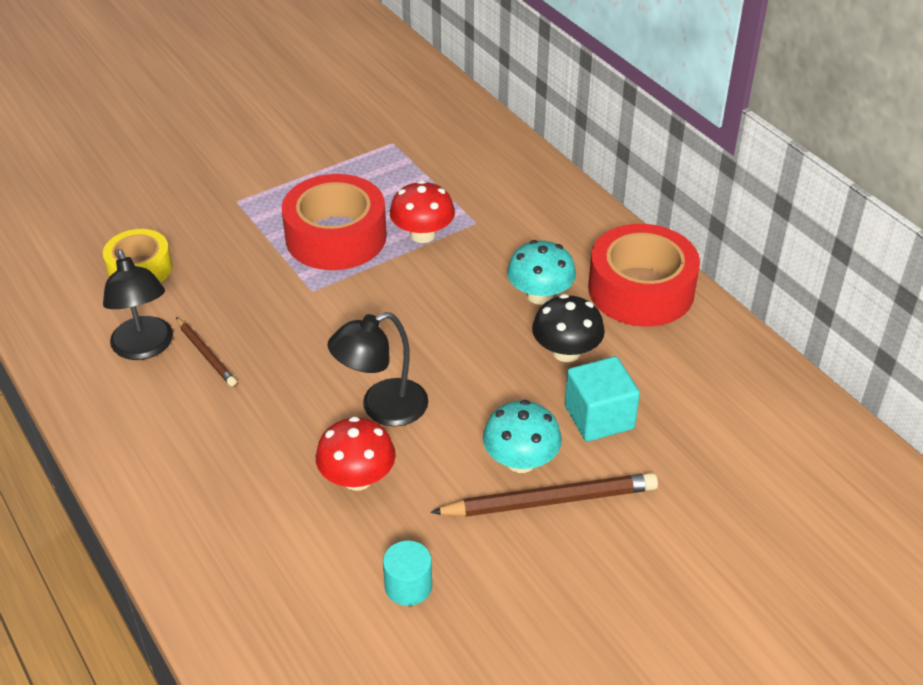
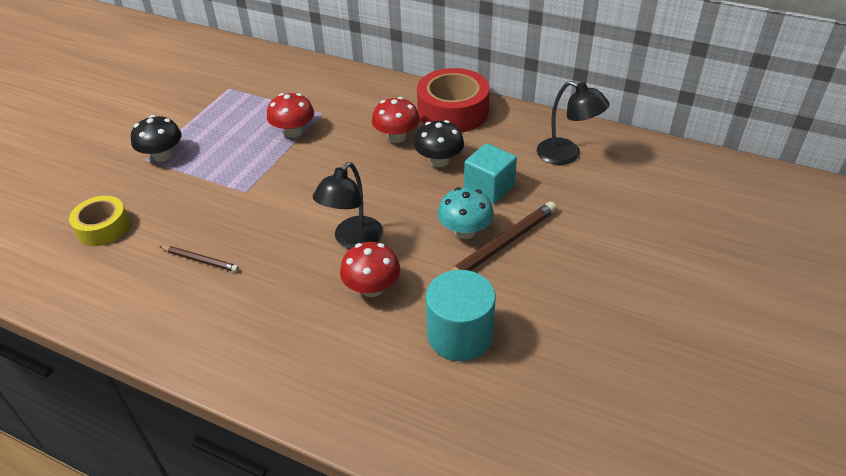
camera: 30 degrees left, 0 degrees up
(145, 348) = (149, 276): black lamp -> black lamp (567, 155)
(258, 204) = (162, 155): none -> black mushroom
(336, 237) = (235, 154): red tape -> none
(408, 586) = (460, 335): turquoise cylinder -> turquoise cylinder, size x1.86
(540, 295) = (396, 137): turquoise mushroom -> red mushroom

